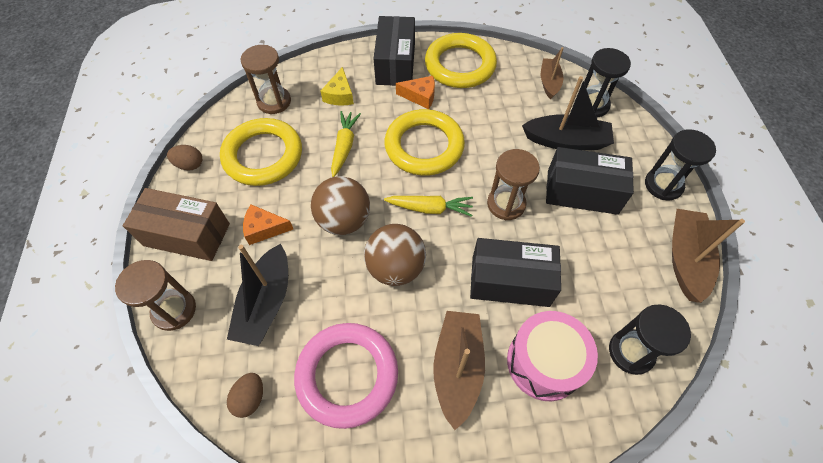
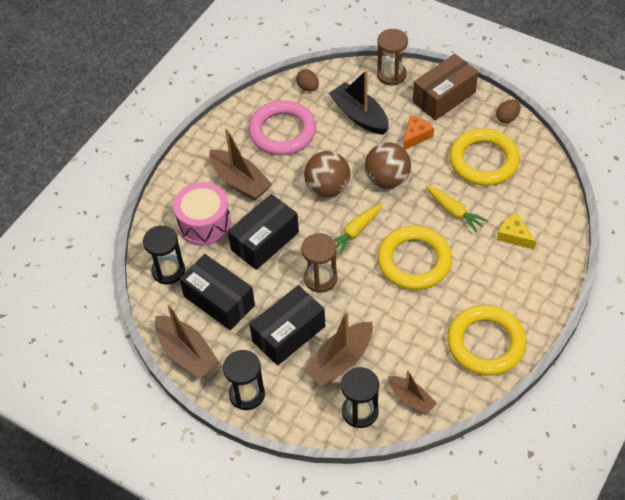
camera: 130 degrees right, 5 degrees down
(274, 101) = (538, 190): brown hourglass -> none
(395, 64) = (524, 295): black box -> black box (219, 301)
(420, 96) = (470, 290): orange cheese -> none
(566, 141) = (340, 361): black boat -> brown boat

